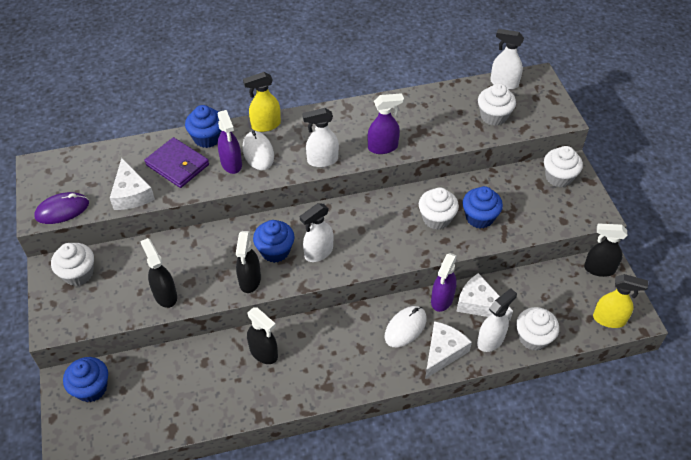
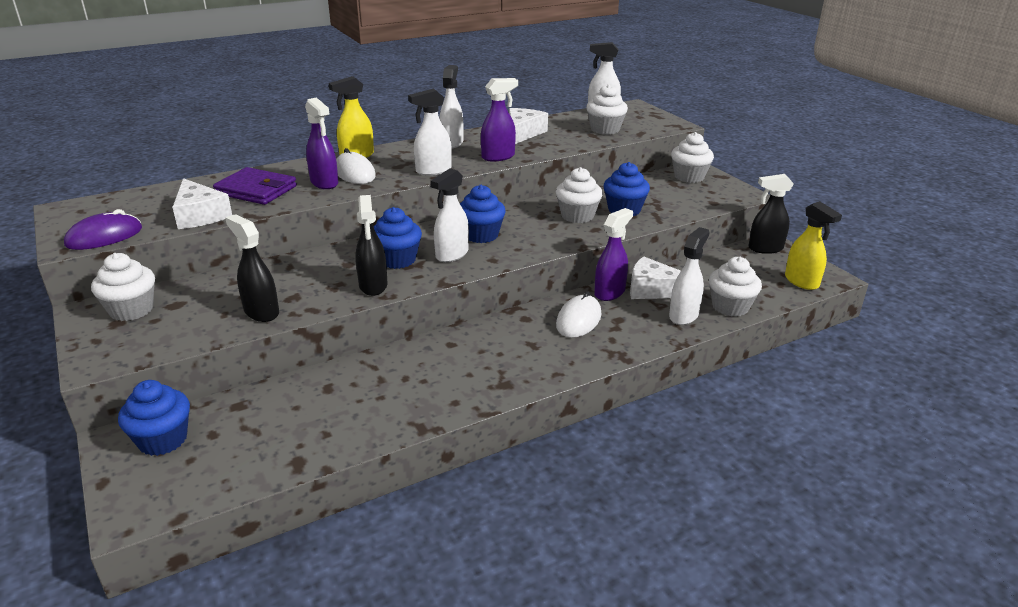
camera: 15 degrees left, 20 degrees down
(207, 138) = (288, 170): blue cupcake -> blue cupcake (481, 235)
(264, 353) = (408, 367): black spray bottle -> none
(350, 117) = (452, 143): none -> white spray bottle
(442, 300) = (610, 292): purple spray bottle -> purple spray bottle turned 150 degrees counterclockwise
(443, 352) = (634, 333): white cheese -> white cheese (523, 133)
(609, 319) = (802, 282): yellow spray bottle -> yellow spray bottle turned 60 degrees clockwise

